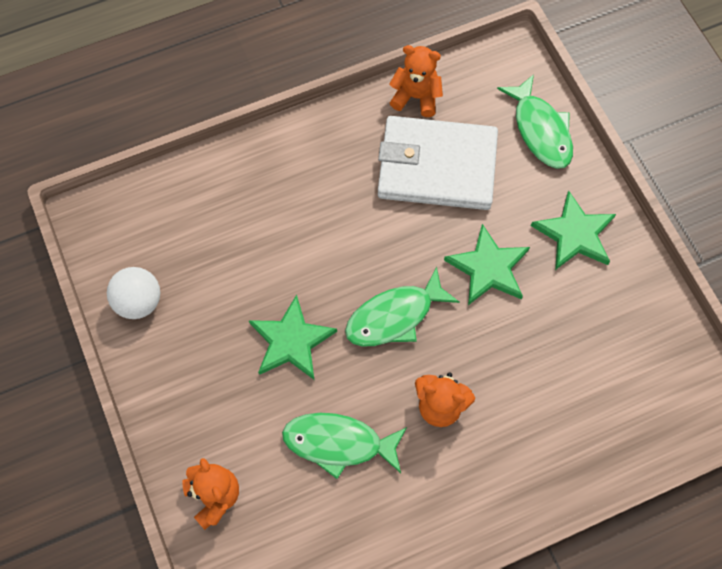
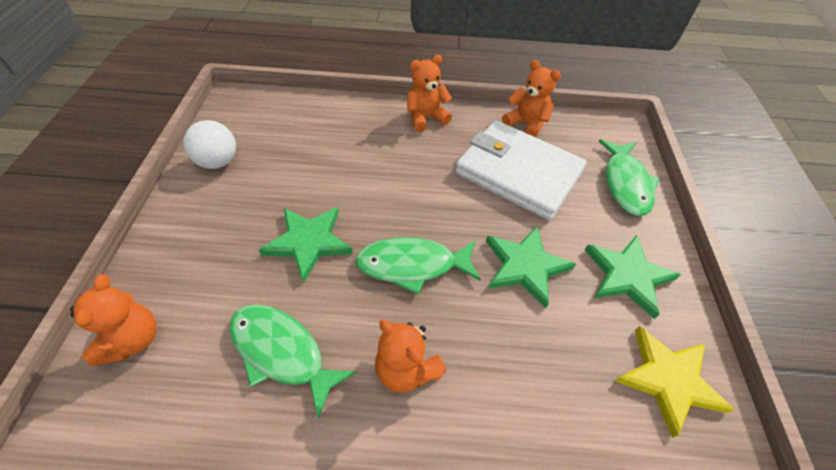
camera: 25 degrees right, 15 degrees down
(310, 139) = (426, 118): none -> orange teddy bear
(632, 312) = (668, 379): none -> yellow star

